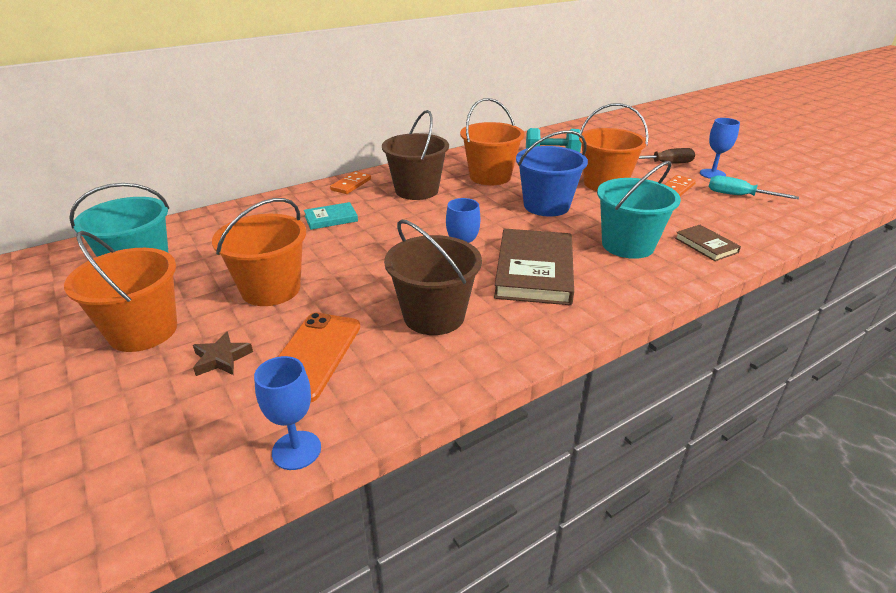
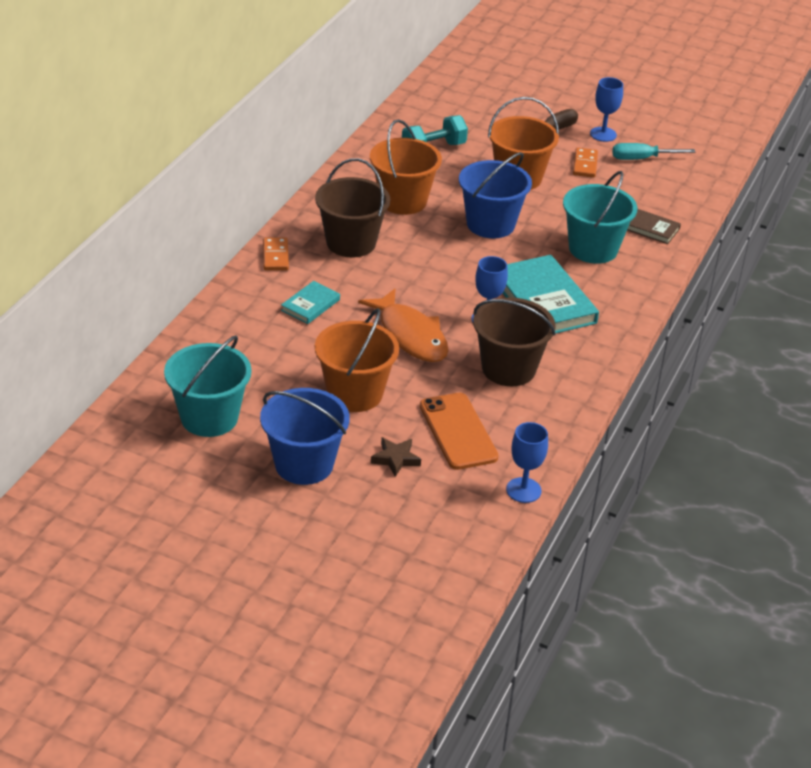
camera: 35 degrees left, 5 degrees up
(143, 331) = (304, 464): orange bucket -> blue bucket
(379, 261) = (410, 335): none -> orange fish
(534, 271) = (543, 301): brown book -> turquoise book

